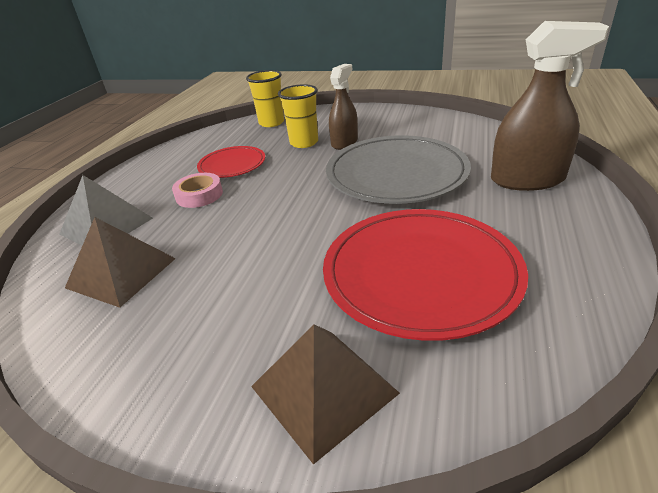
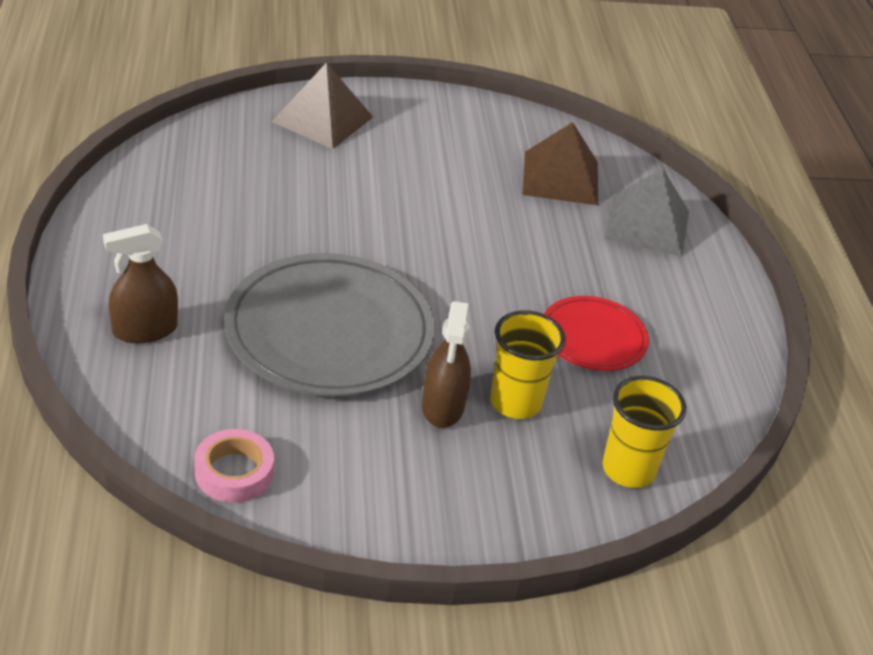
camera: 150 degrees right, 5 degrees up
(199, 195) = (583, 276): pink tape -> pink tape (234, 472)
(420, 274) = (270, 197): red plate -> none
(527, 179) = (145, 330): brown spray bottle -> brown spray bottle, size x0.63

